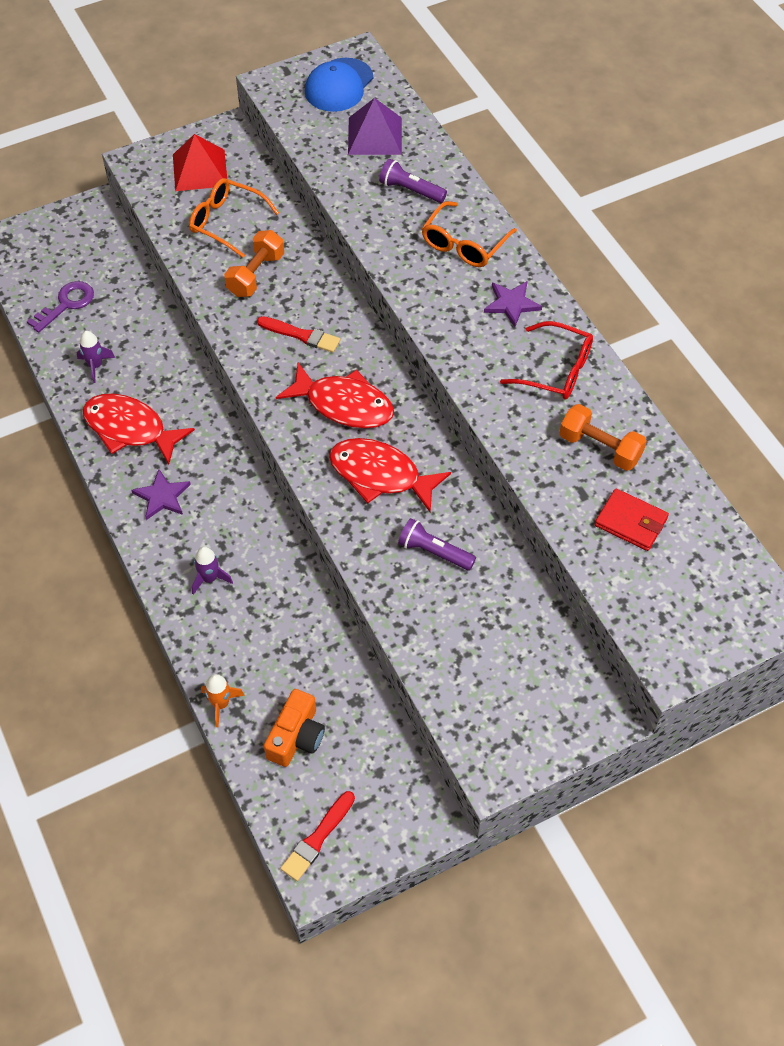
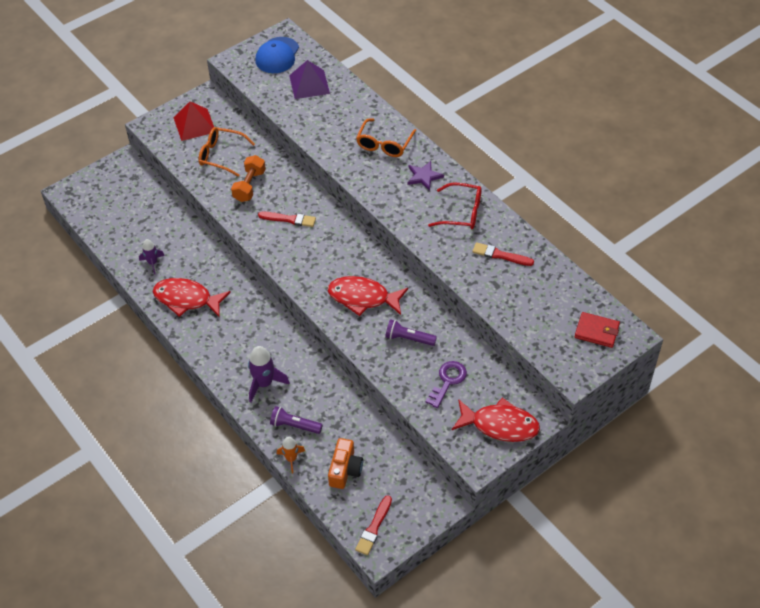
camera: 10 degrees left, 5 degrees down
(66, 304) = (122, 226): purple key -> purple key (448, 381)
(162, 496) = (219, 338): purple star -> none
(209, 579) = (264, 383): purple rocket -> purple rocket, size x1.61
(344, 404) = (328, 258): red fish -> red fish (500, 425)
(410, 190) = (341, 115): purple flashlight -> purple flashlight (294, 425)
(600, 448) = (500, 255): orange dumbbell -> red brush
(630, 522) = (530, 296): red wallet -> red wallet (596, 331)

